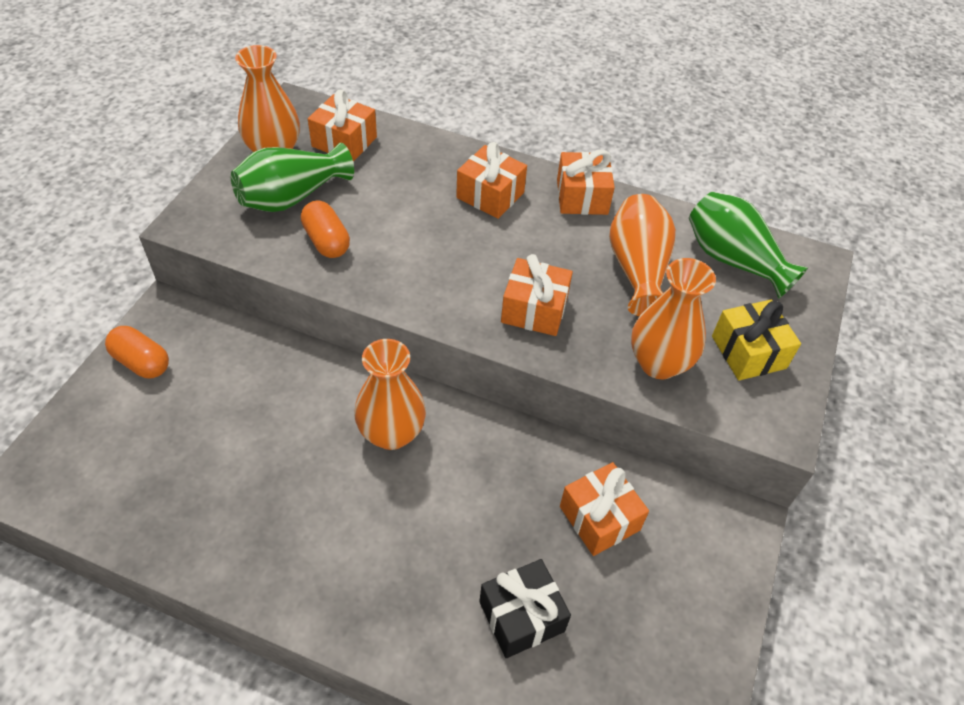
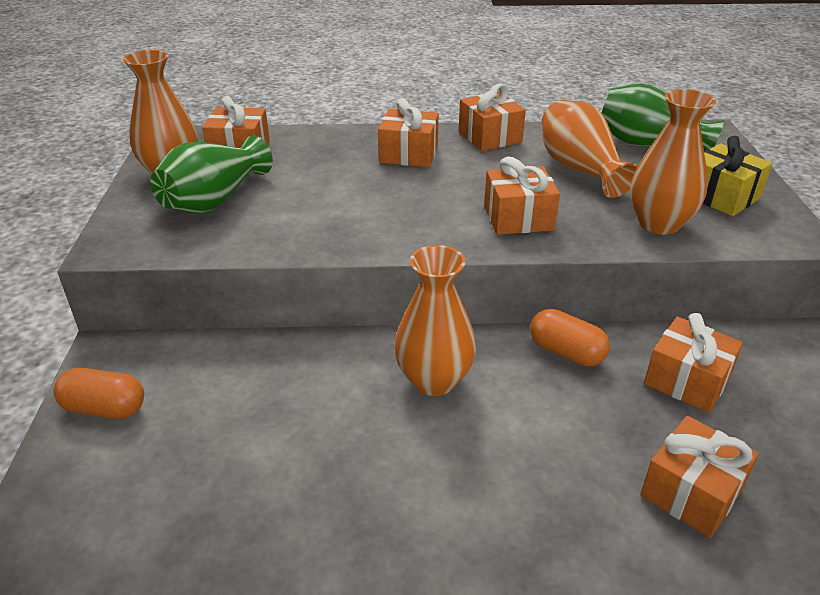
camera: 20 degrees left, 15 degrees down
(326, 241) = (276, 222): orange capsule -> orange capsule (566, 352)
(521, 616) = (691, 492): black gift -> orange gift

